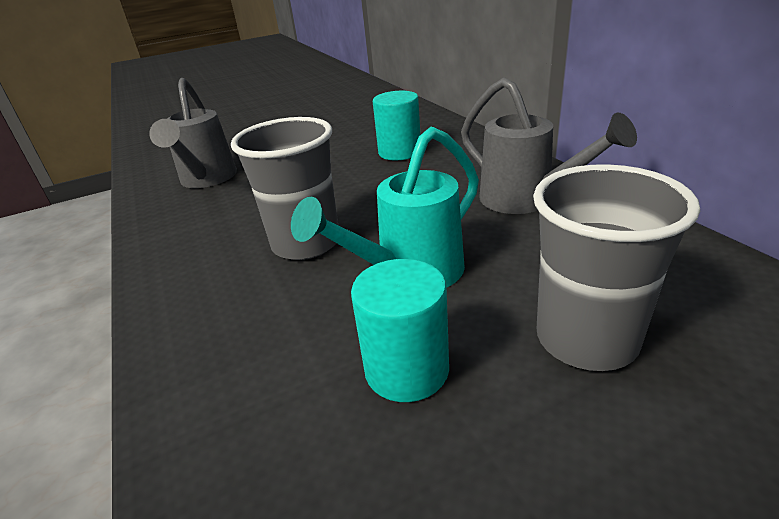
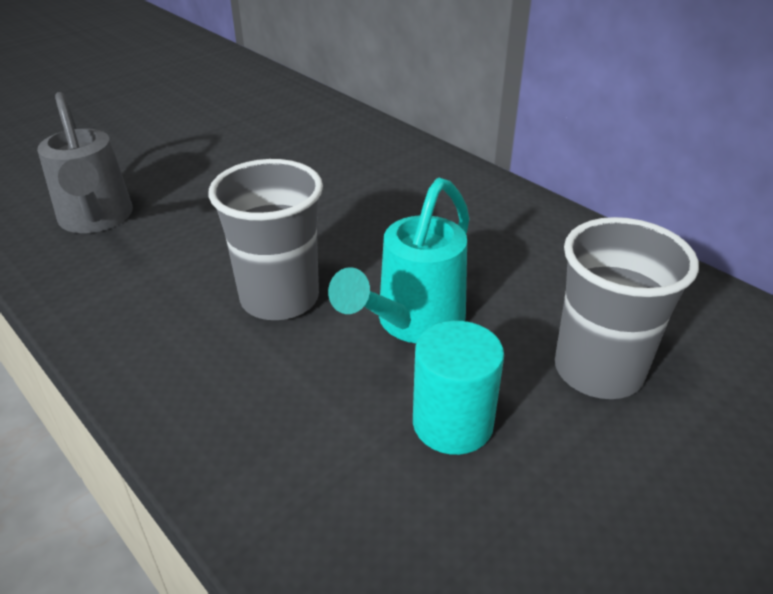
camera: 20 degrees left, 5 degrees up
(399, 152) = (333, 168): turquoise cylinder -> none
(526, 201) = (498, 227): grey watering can -> none

